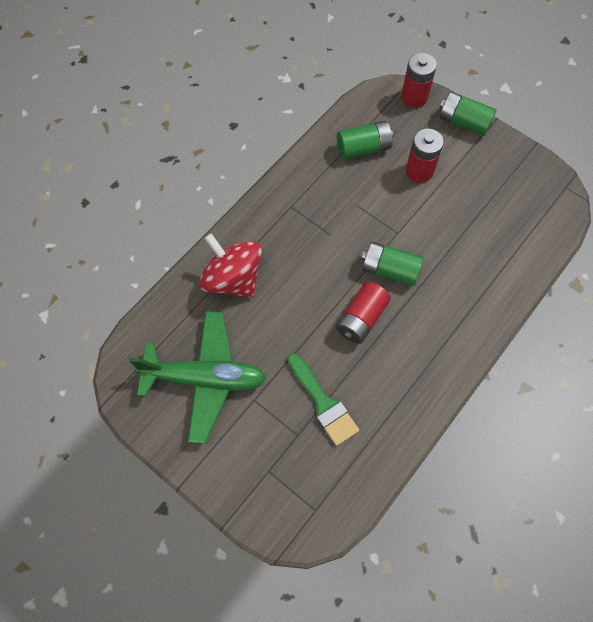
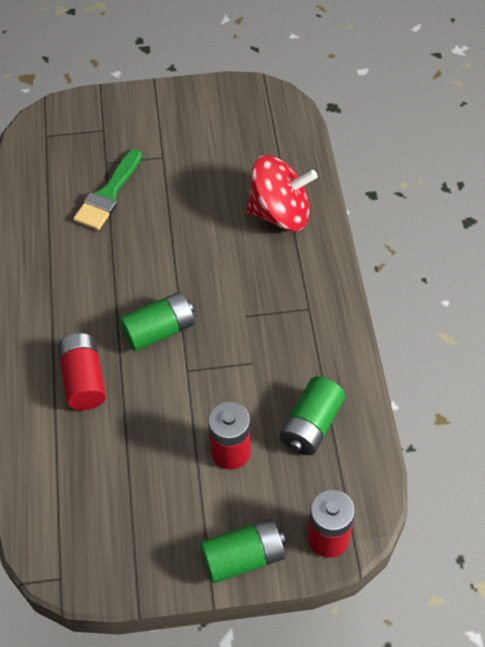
camera: 135 degrees right, 10 degrees down
(204, 378) = (214, 140): green plane -> none
(323, 403) = (108, 194): green brush -> green brush turned 75 degrees counterclockwise
(361, 318) = (141, 272): red battery -> red battery (84, 380)

